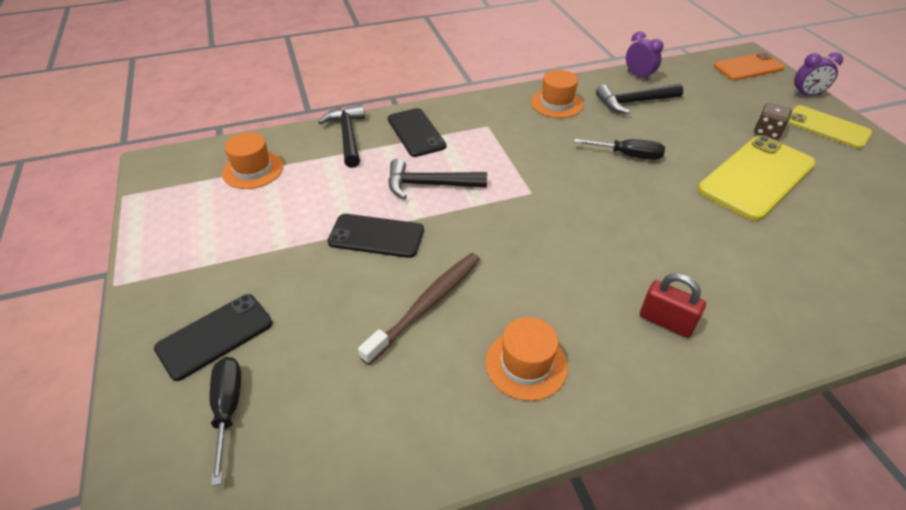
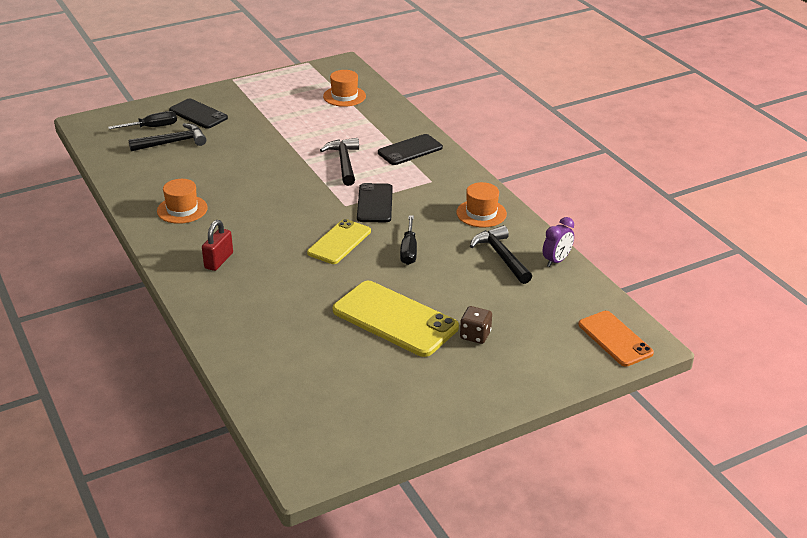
camera: 80 degrees right, 10 degrees down
(348, 136) = (395, 123): black hammer -> black hammer (173, 142)
(376, 236) = (285, 149): black phone -> black phone (374, 203)
(427, 305) = (226, 173): brown toothbrush -> none
(806, 95) = (567, 375): purple clock -> none
(827, 127) = (499, 378): yellow phone -> yellow phone (339, 242)

